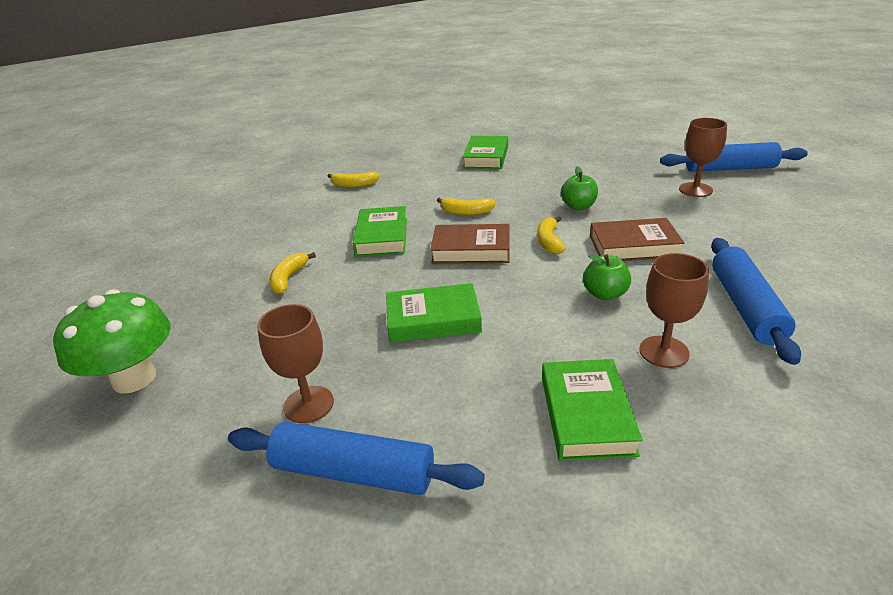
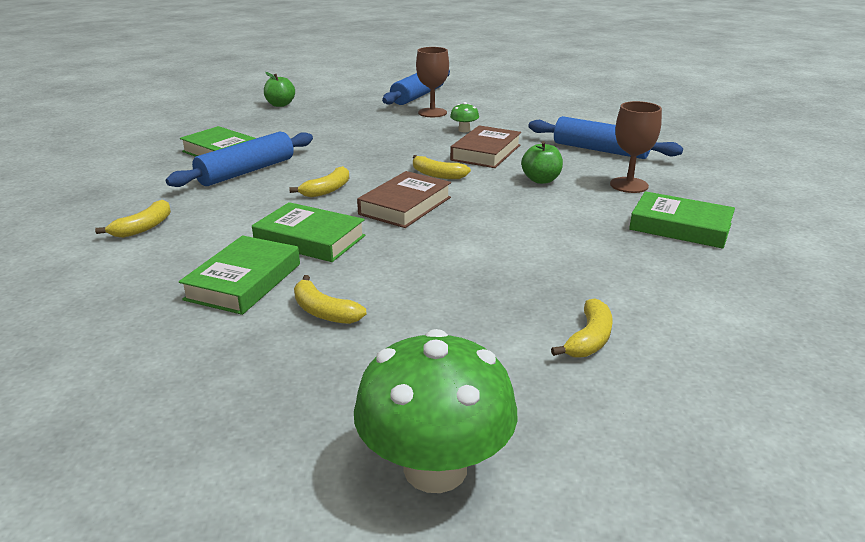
camera: 65 degrees left, 5 degrees down
(308, 404) = (589, 339): brown goblet -> yellow banana
(353, 472) = (699, 332): blue rolling pin -> blue rolling pin (246, 171)
(433, 319) = (505, 250): green book -> green book (244, 281)
(578, 207) = (395, 150): green apple -> green apple (280, 105)
(675, 218) = (464, 130): none -> green mushroom

